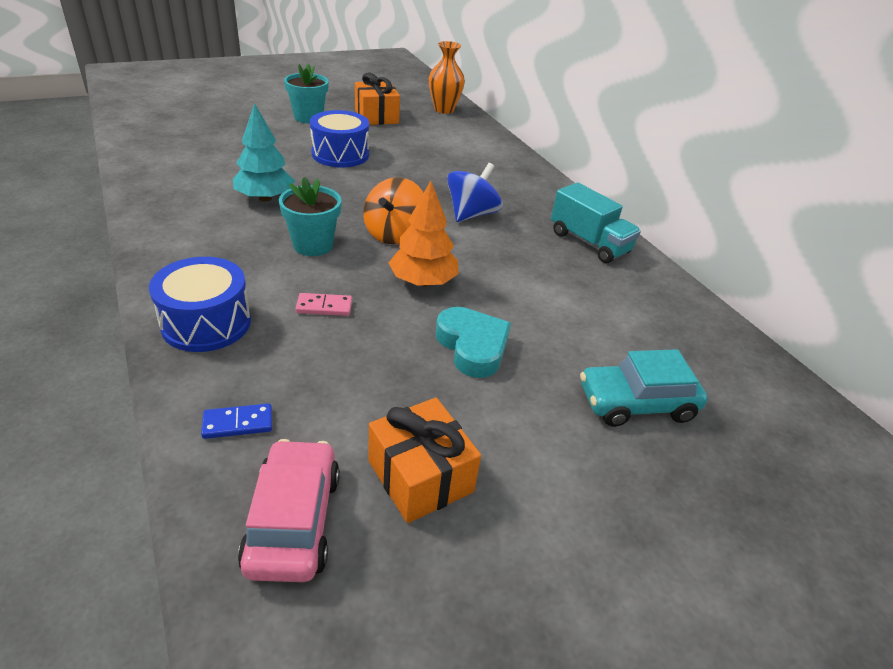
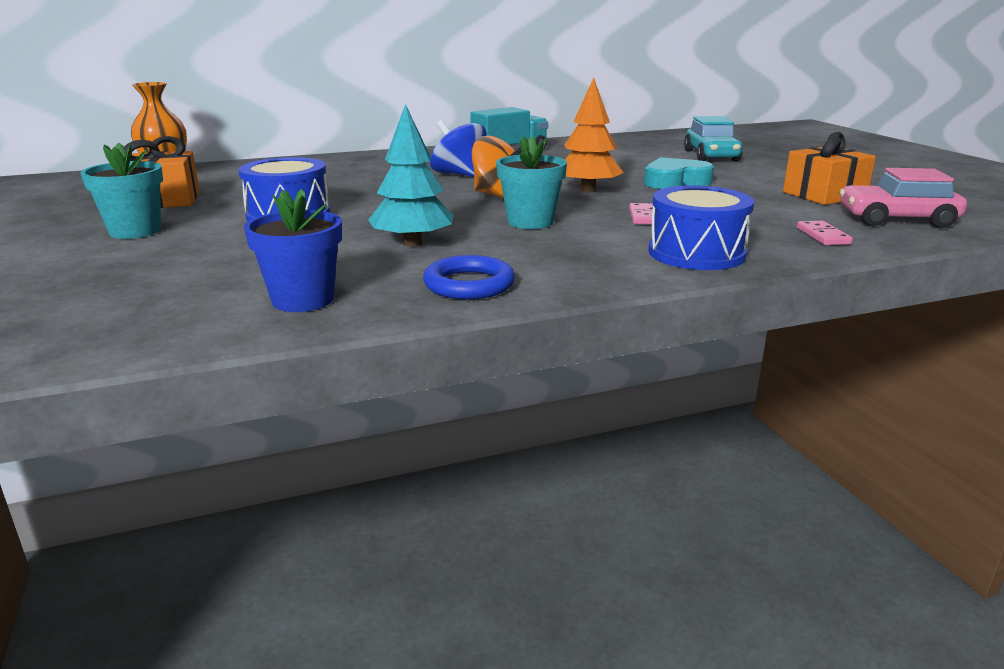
camera: 80 degrees left, 15 degrees down
(169, 170) = (303, 300): none -> blue flower pot
(173, 218) = (469, 284): none -> blue ring
(238, 423) = (823, 236): blue domino -> pink domino

